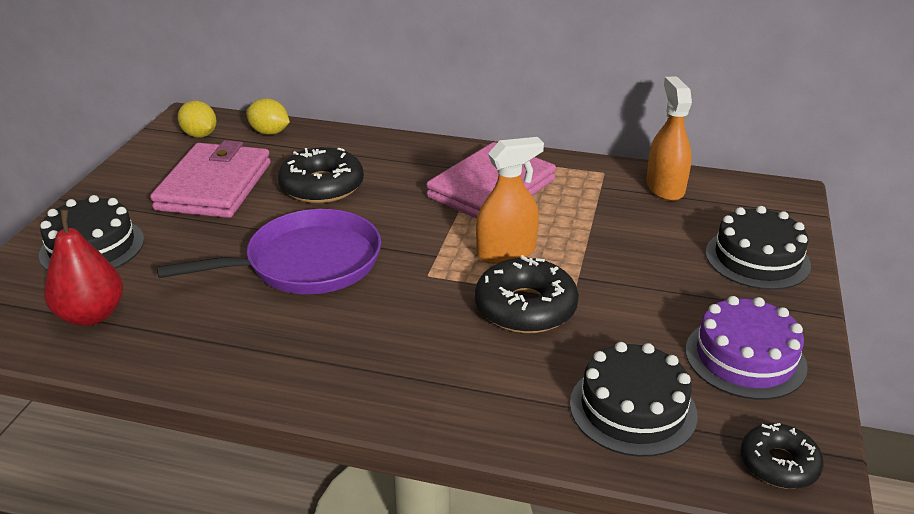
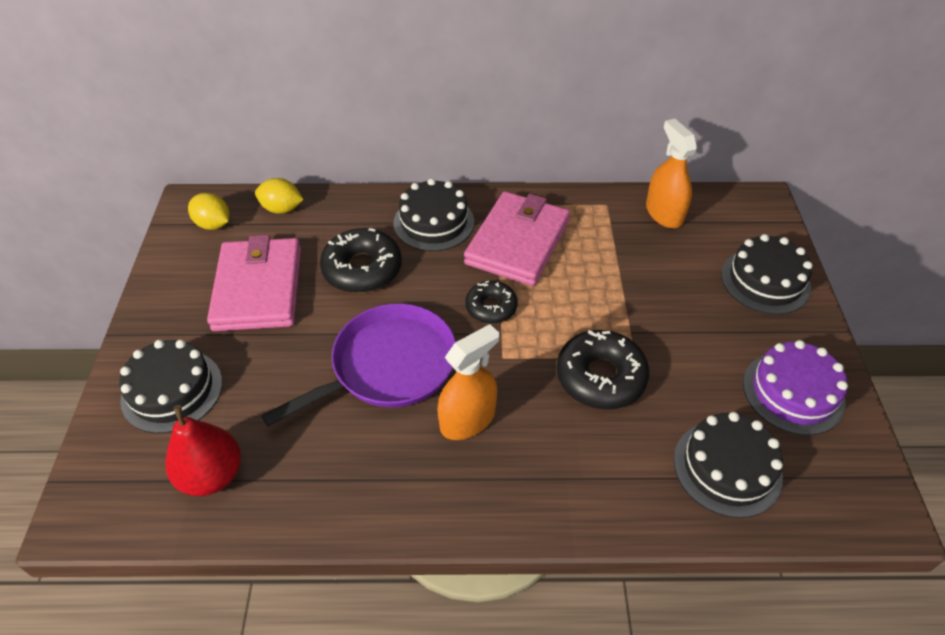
camera: 15 degrees left, 15 degrees up
(413, 162) = (433, 222): none -> black cake
(506, 252) = (559, 316): orange spray bottle -> orange spray bottle (467, 419)
(779, 464) = (855, 497): black donut -> black donut (491, 307)

